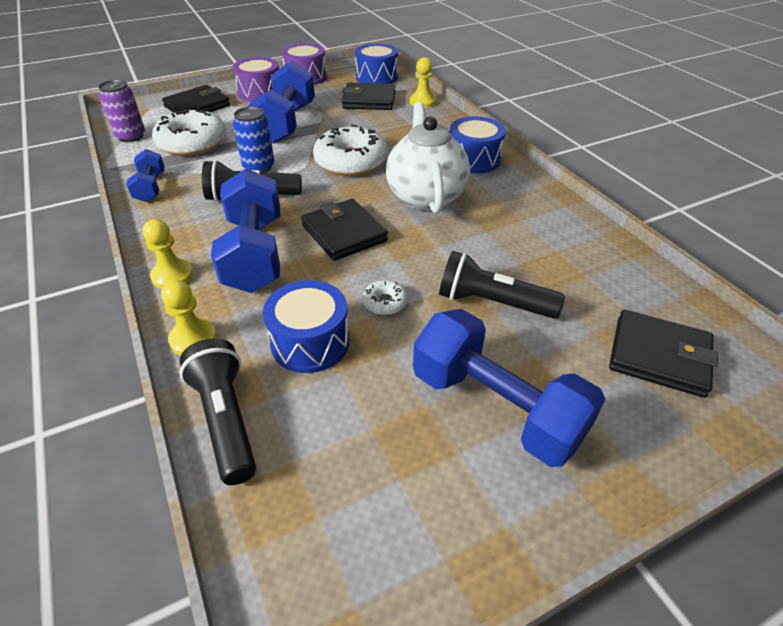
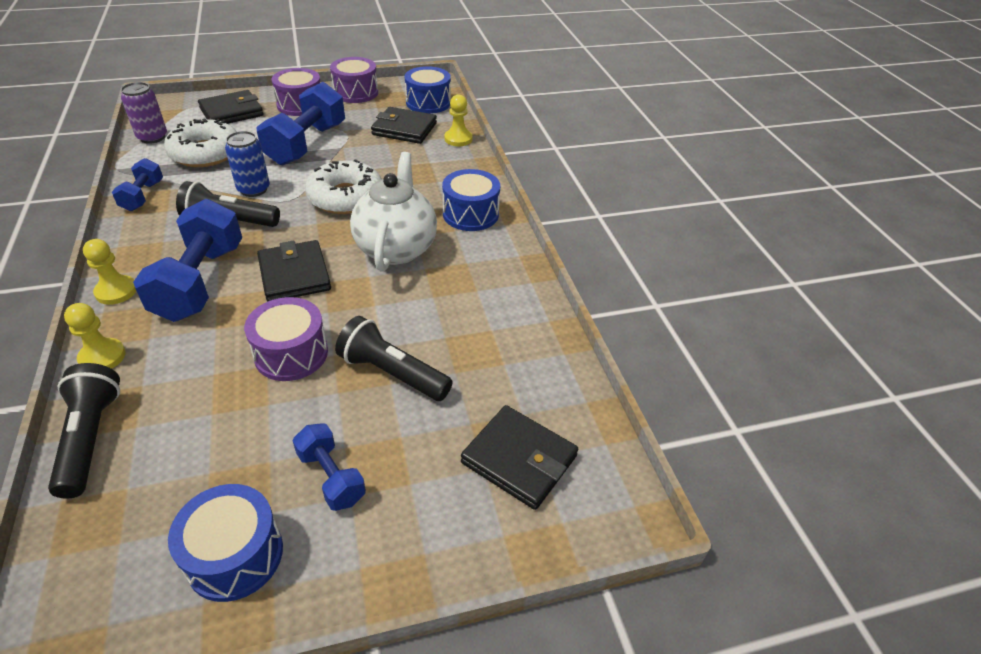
camera: 10 degrees right, 0 degrees up
(310, 342) = (201, 380): blue drum -> blue drum (235, 555)
(385, 302) = (291, 354): white donut -> purple drum
(496, 407) = (331, 477): blue dumbbell -> blue dumbbell, size x0.53

